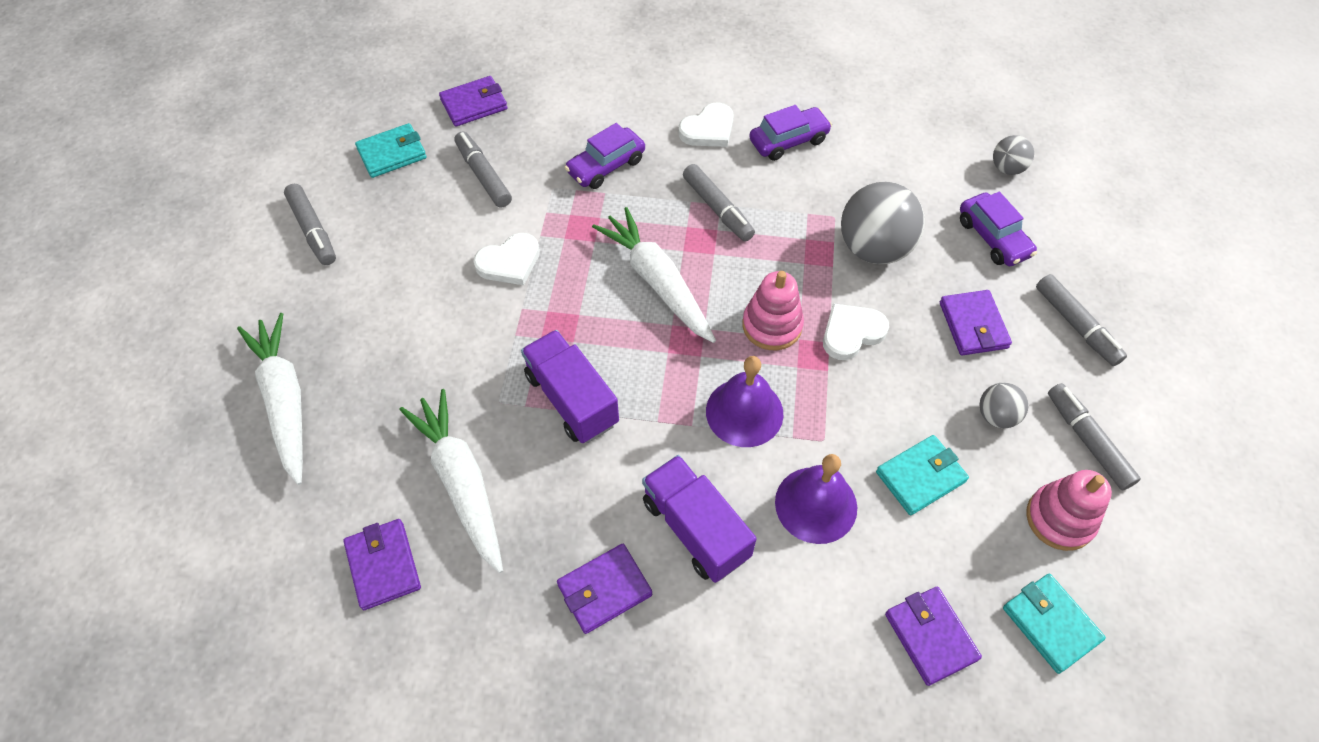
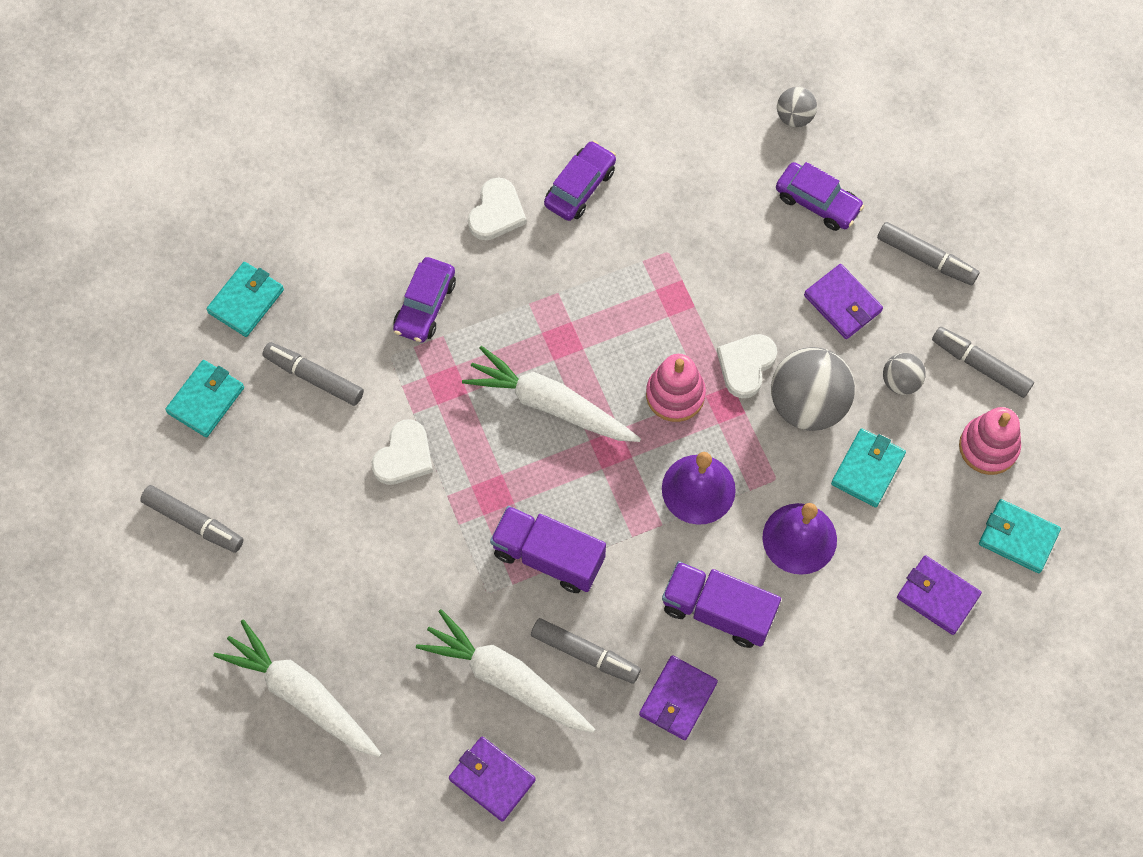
camera: 30 degrees left, 10 degrees up
(474, 104) = (246, 301): purple wallet -> turquoise wallet
(717, 209) = (558, 299): grey marker -> grey marker (585, 654)
(874, 248) = (721, 268): grey ball -> grey ball (808, 404)

